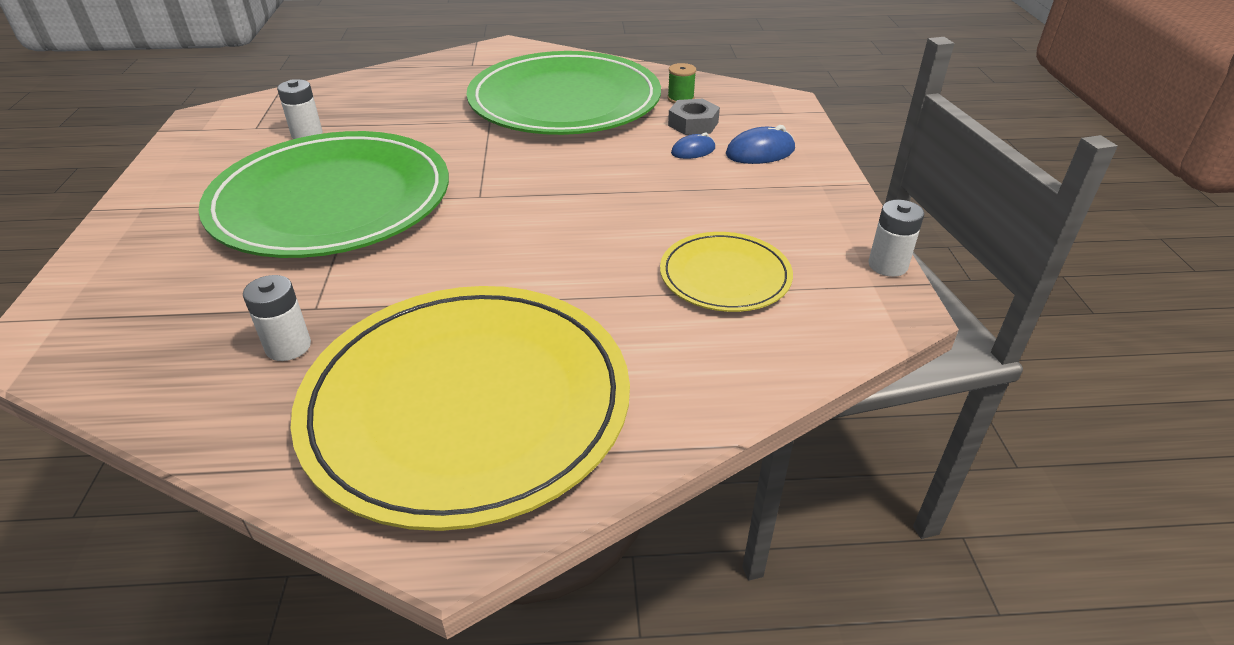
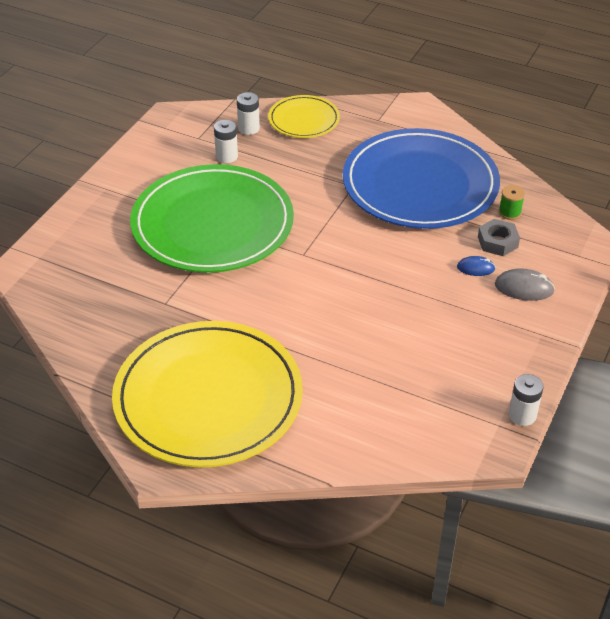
camera: 30 degrees right, 5 degrees up
(288, 346) = (140, 324): white battery -> white battery (248, 128)
(565, 101) = (420, 184): green plate -> blue plate
(725, 276) = (409, 378): yellow plate -> yellow plate (304, 120)
(760, 152) = (524, 288): blue mouse -> grey mouse

